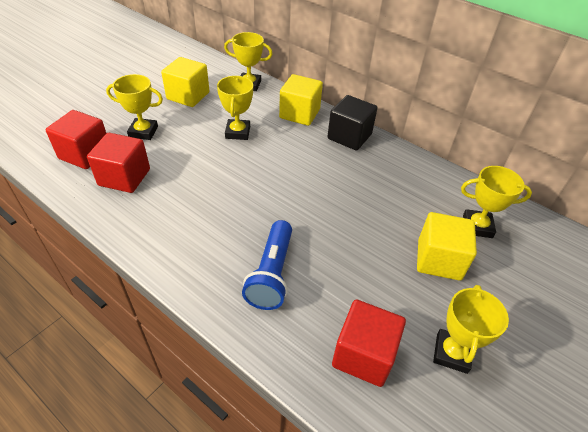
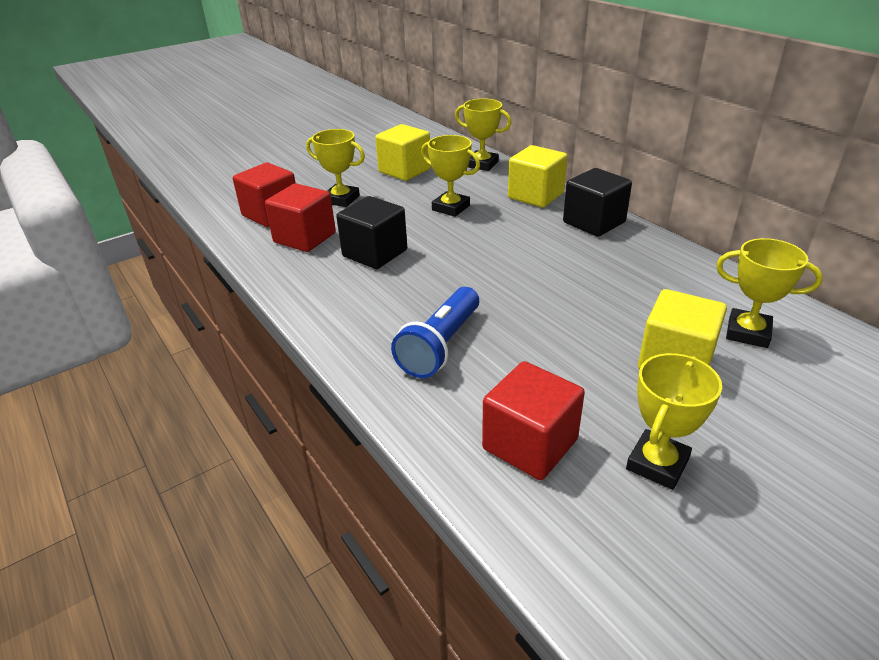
camera: 20 degrees right, 10 degrees down
(190, 187) = (375, 253): none -> black cube
(238, 132) = (451, 208): yellow trophy -> yellow trophy turned 75 degrees counterclockwise

